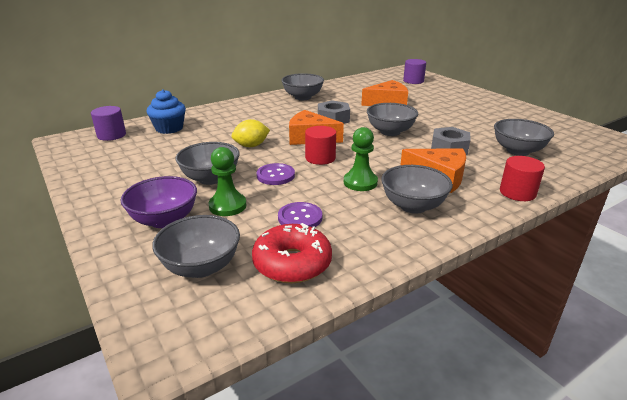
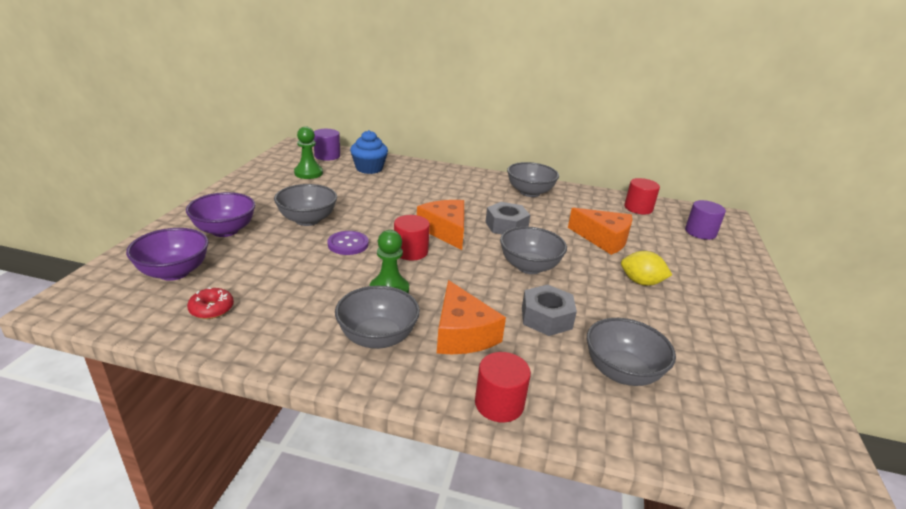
camera: 45 degrees right, 0 degrees up
(201, 267) = (174, 272): grey bowl -> purple bowl
(227, 206) = (272, 245): green pawn -> green pawn (308, 173)
(251, 146) = (388, 212): yellow lemon -> yellow lemon (641, 282)
(292, 263) = (211, 309): red donut -> red donut, size x0.56
(300, 217) = (287, 284): purple button -> none
(367, 82) = (638, 208): none -> red cylinder

